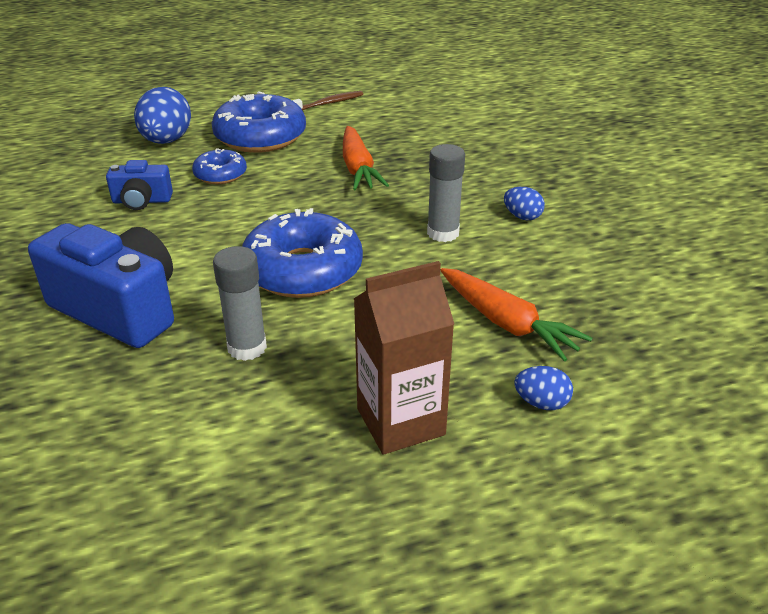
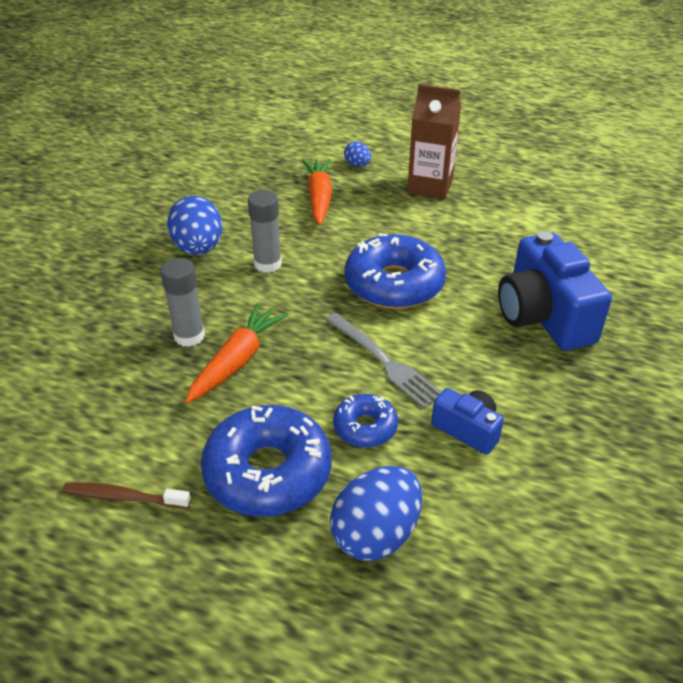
camera: 140 degrees left, 5 degrees up
(246, 211) = (384, 362): none -> grey fork
(247, 347) = (476, 252): grey glue stick -> grey glue stick (189, 336)
(522, 216) = (198, 249): blue egg -> blue egg, size x1.94

